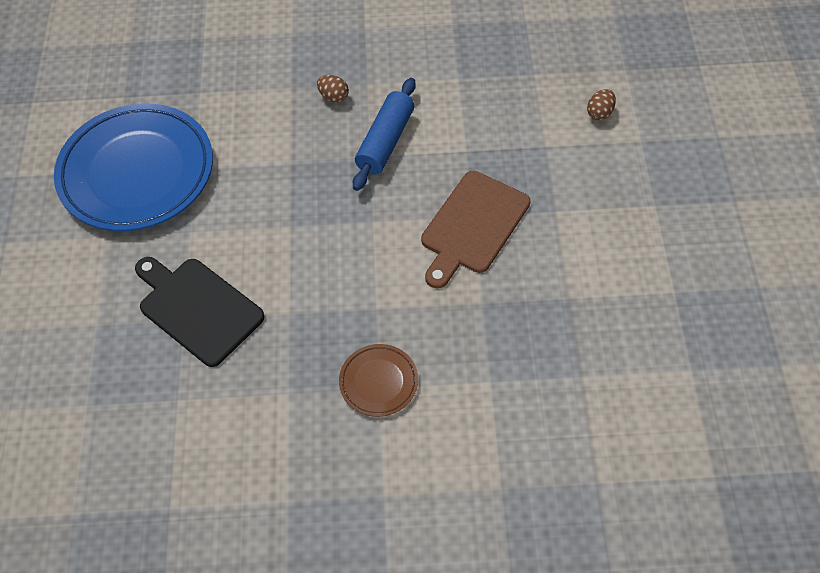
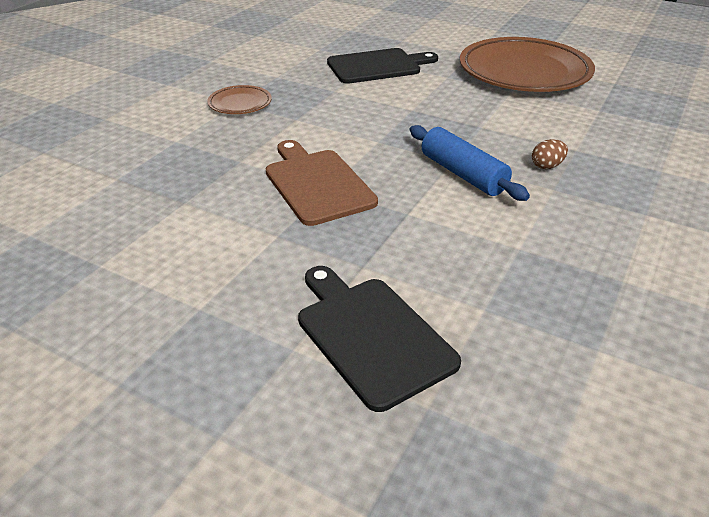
camera: 120 degrees right, 20 degrees down
(137, 172) = (524, 72): blue plate -> brown plate
(600, 113) = (371, 335): brown egg -> black cutting board

